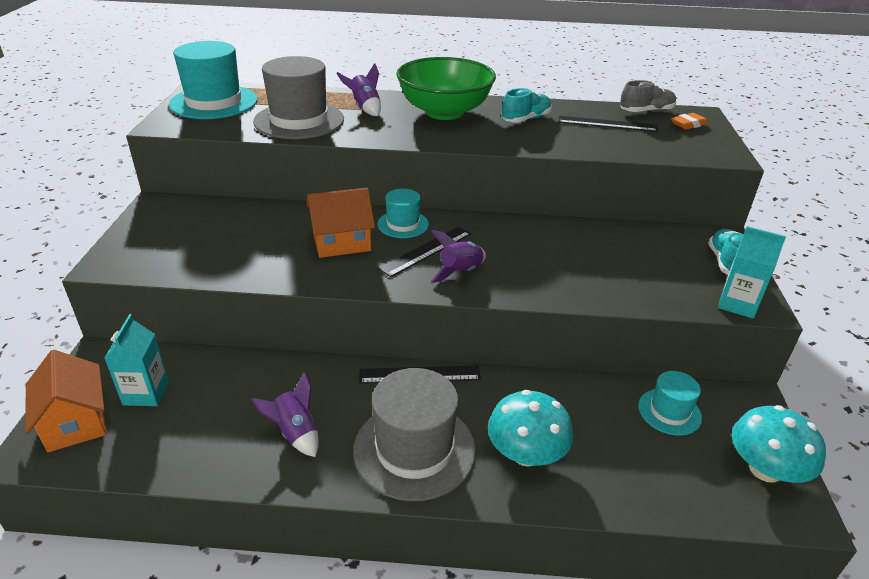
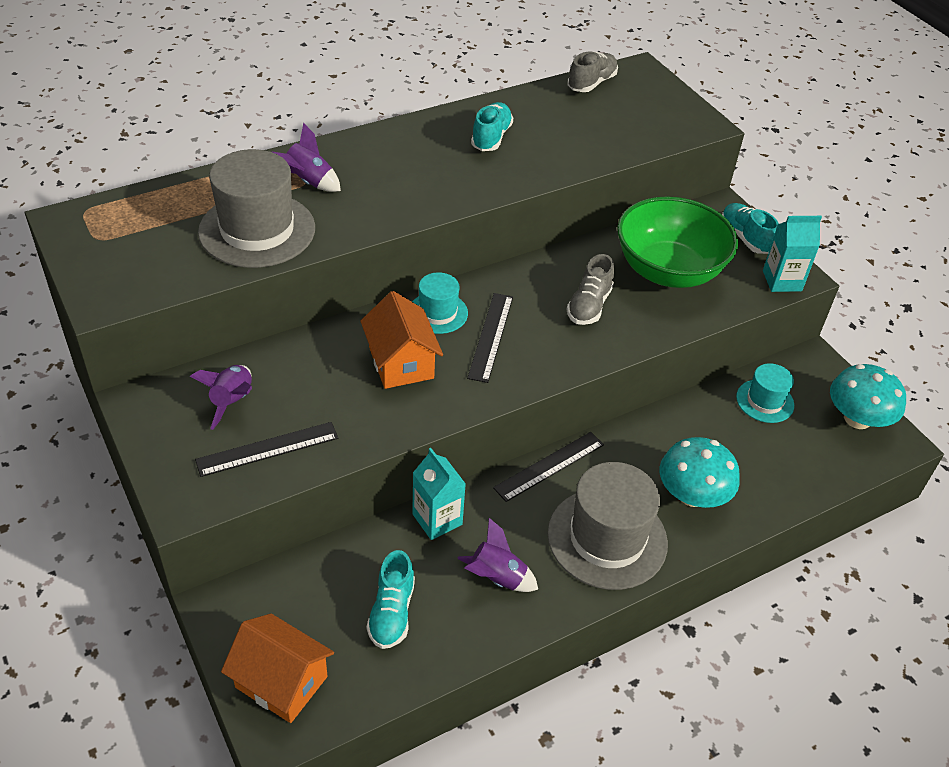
camera: 35 degrees left, 10 degrees up
(146, 393) = (317, 617): turquoise carton -> turquoise carton (437, 519)
(195, 416) = (392, 612): none -> turquoise shoe
(214, 102) = (117, 239): turquoise hat -> none
(341, 242) = (401, 363): orange house -> orange house turned 60 degrees counterclockwise
(444, 112) = (400, 156): green bowl -> green bowl (668, 271)
(460, 272) = (544, 347): purple rocket -> purple rocket (232, 401)
(528, 260) = (589, 306): none -> grey shoe
(607, 124) = (571, 116): black ruler -> black ruler (267, 449)
(688, 124) = (642, 89): orange eraser -> none

